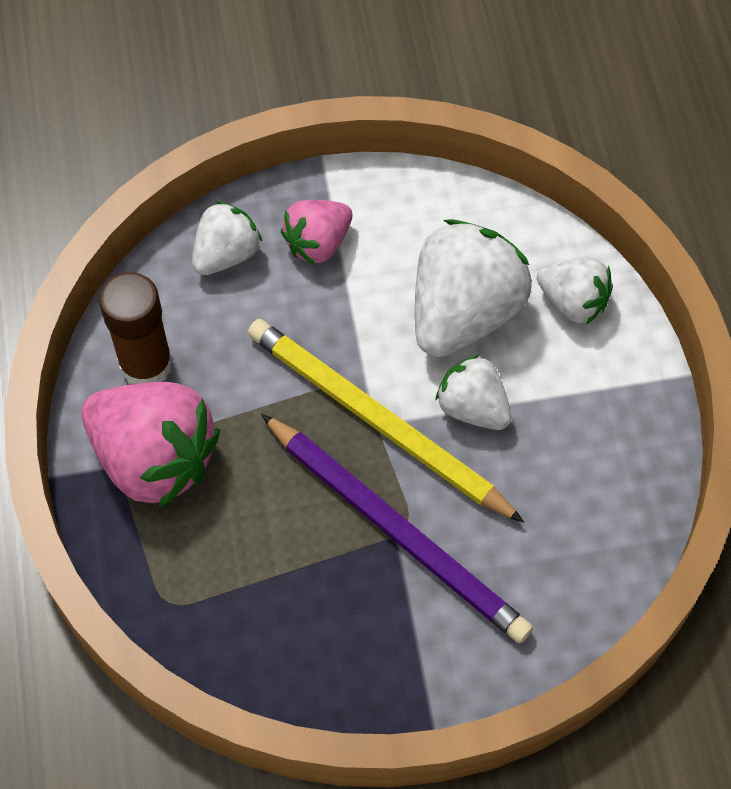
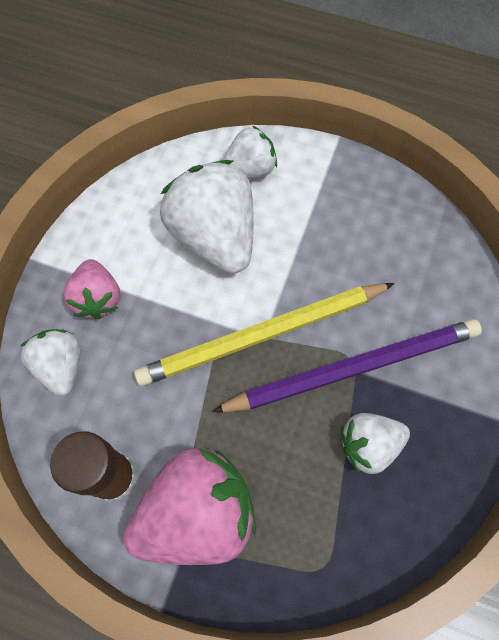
camera: 60 degrees left, 5 degrees up
(473, 407) = (288, 269): white strawberry -> white strawberry (369, 445)

